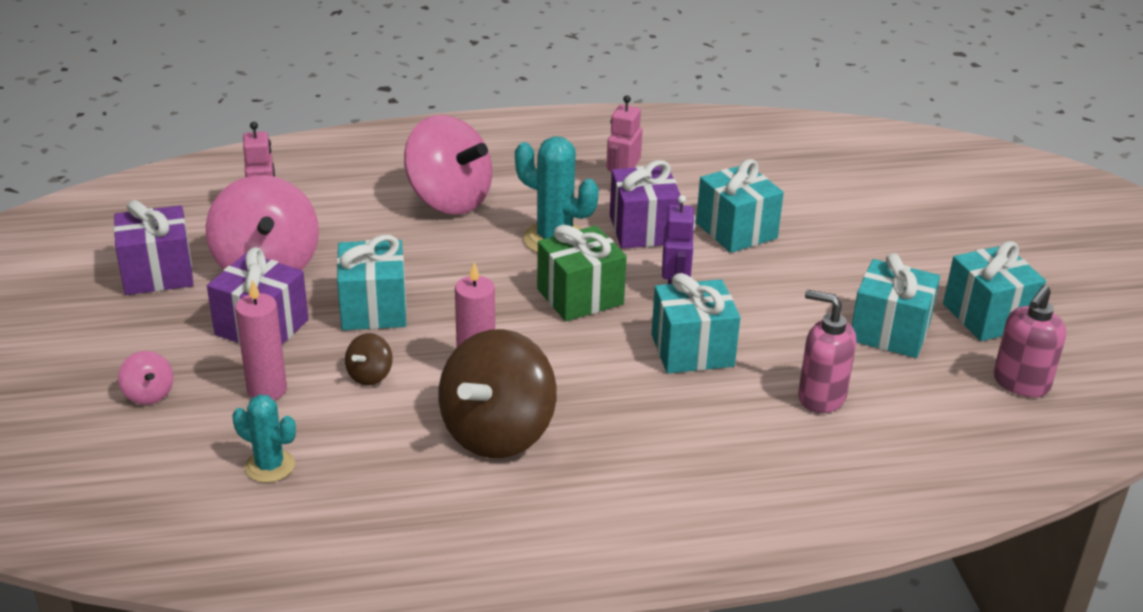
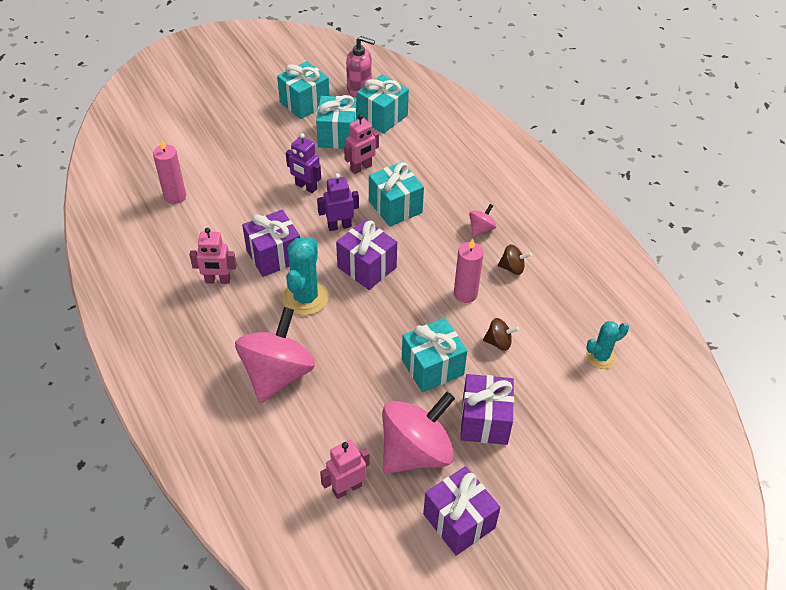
camera: 110 degrees left, 15 degrees up
(149, 394) = (583, 450): pink spinning top -> pink spinning top (481, 229)
(267, 390) = (541, 388): pink candle -> pink candle (175, 196)
(270, 466) = (600, 357): turquoise cactus -> turquoise cactus turned 60 degrees clockwise
(498, 433) = (512, 268): brown spinning top -> brown spinning top, size x0.43
(580, 297) = (367, 267): green gift -> purple gift
(736, 231) = (257, 211): turquoise gift -> turquoise gift (382, 117)
(772, 279) = (306, 187): none -> purple robot
(798, 338) = (361, 168): none -> pink robot
(821, 397) = (409, 153): pink soap dispenser -> none

